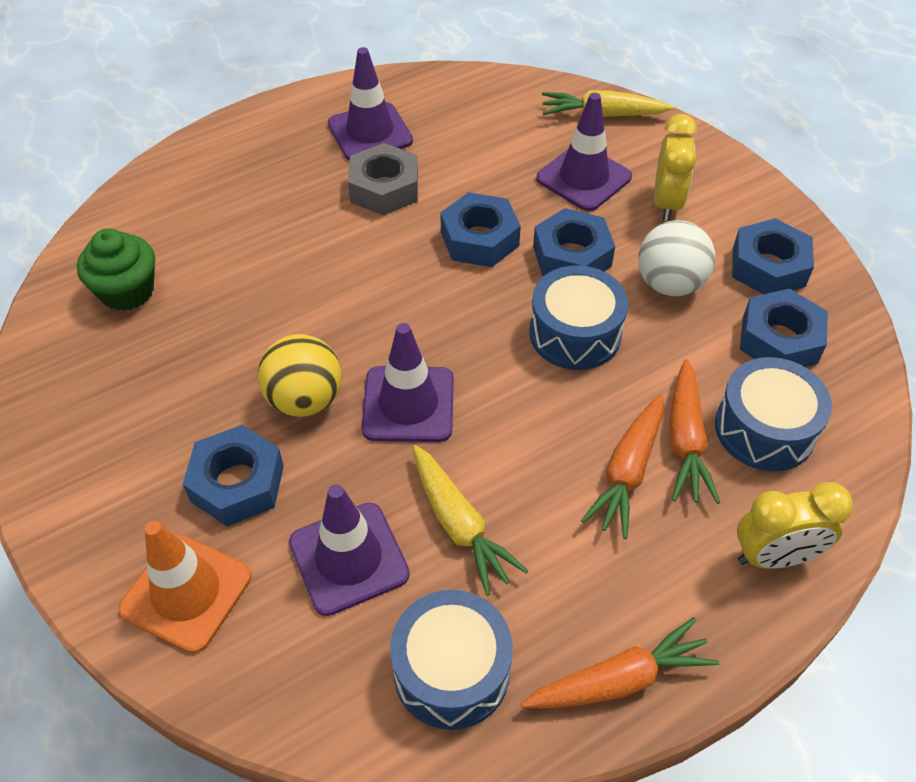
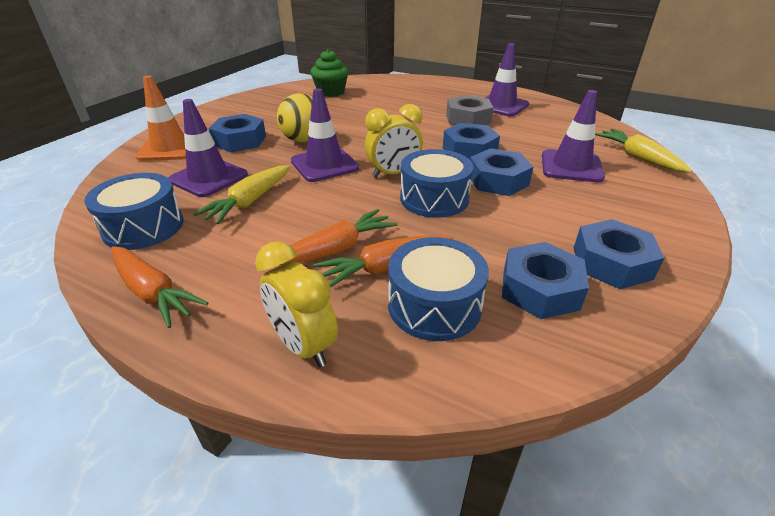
camera: 60 degrees right, 15 degrees down
(627, 471) = (335, 249): orange carrot -> orange carrot turned 150 degrees clockwise
(666, 203) = (601, 200): yellow clock -> yellow clock (393, 174)
(669, 284) = (526, 222): white ball -> none

